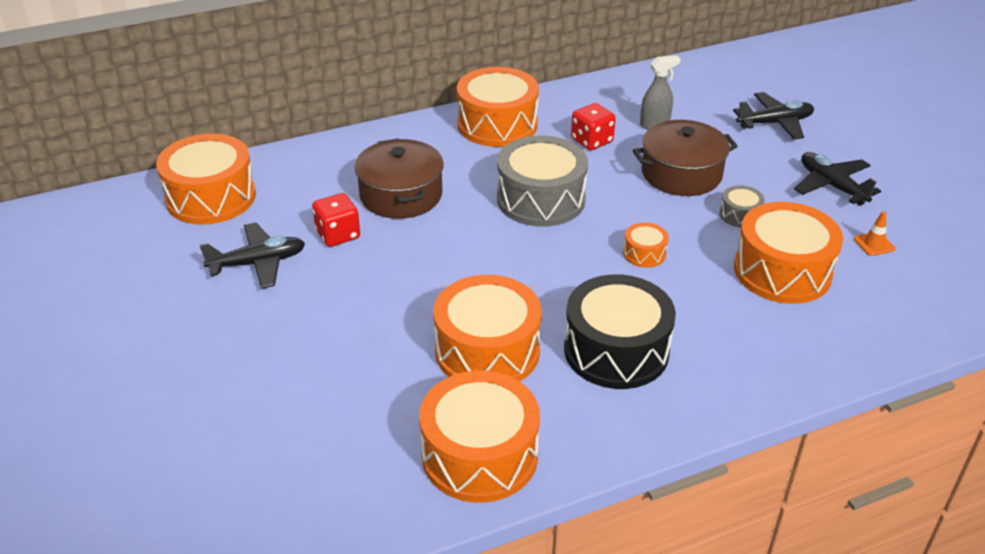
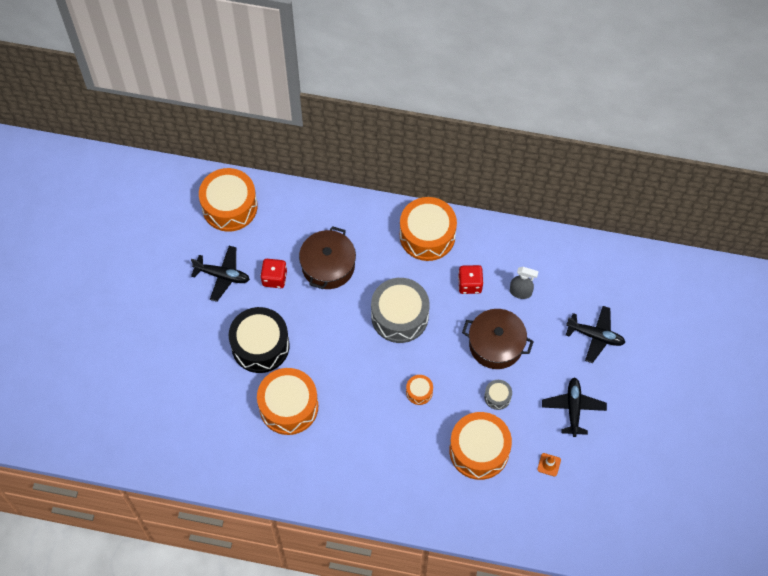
camera: 35 degrees right, 25 degrees up
(479, 455) = (240, 464): orange drum -> none
(616, 350) = (348, 446): black drum -> black drum (260, 346)

